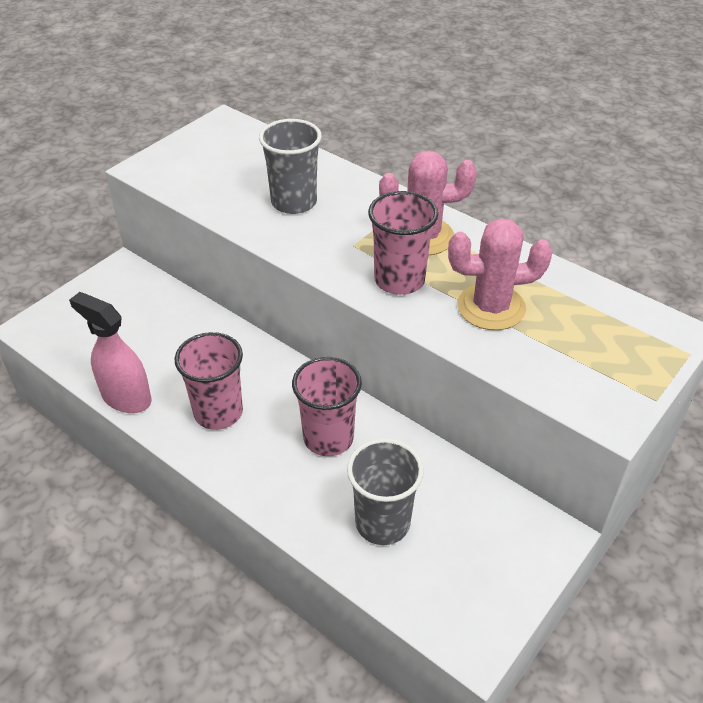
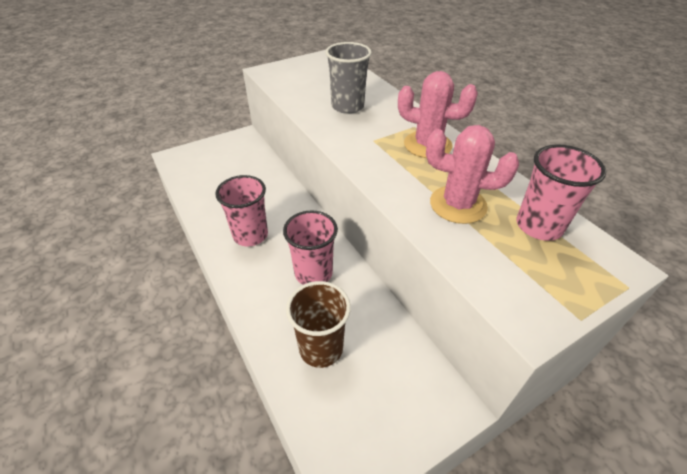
camera: 20 degrees right, 0 degrees up
(126, 397) = (200, 210): pink spray bottle -> none
(382, 523) = (321, 348): grey cup -> brown cup
(399, 280) = (395, 169): pink cup -> pink cup (539, 226)

